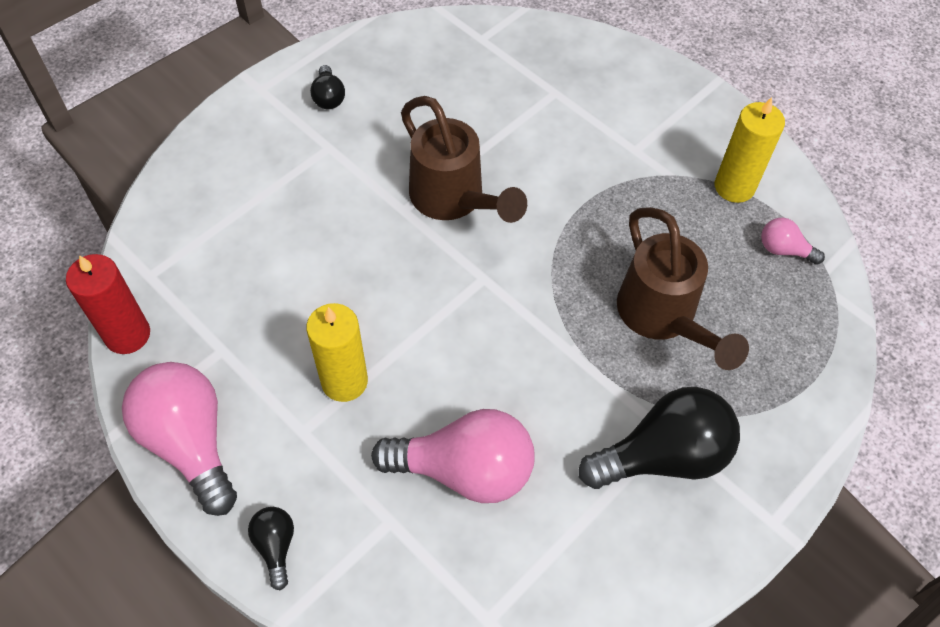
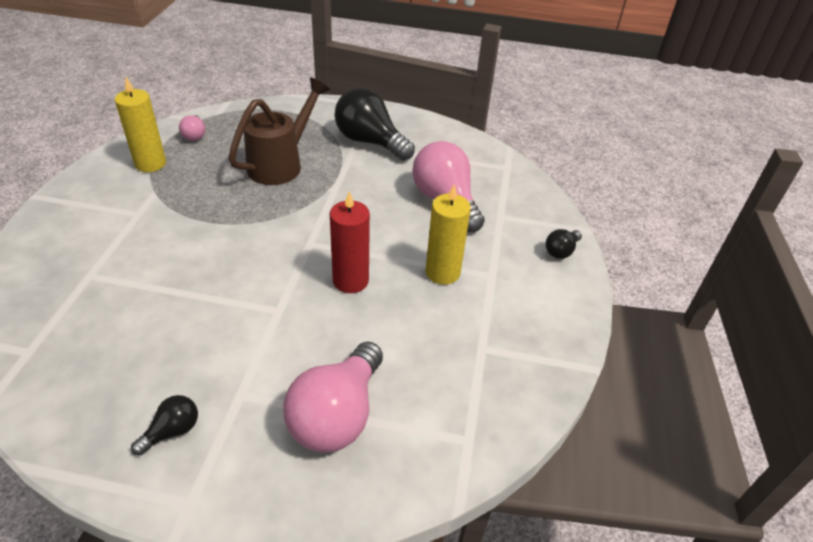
camera: 125 degrees left, 15 degrees down
(127, 335) = (526, 415): red candle -> red candle (350, 280)
(190, 442) = (554, 323): pink light bulb -> pink light bulb (337, 415)
(454, 200) = (249, 285): brown watering can -> none

